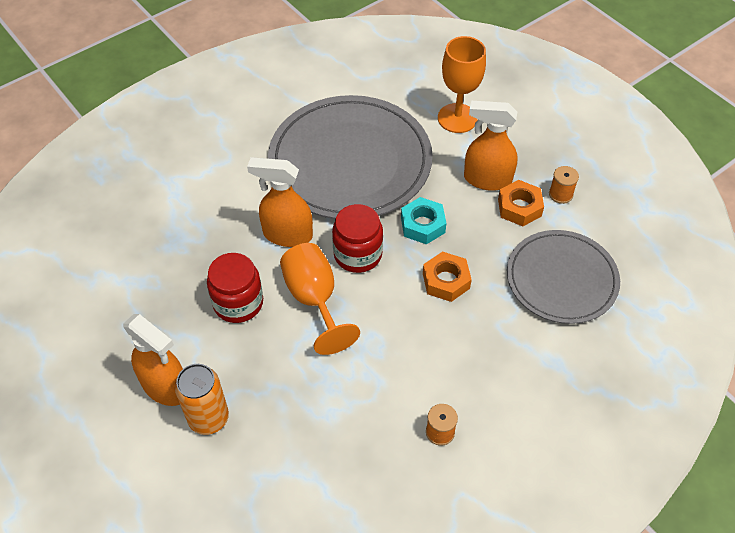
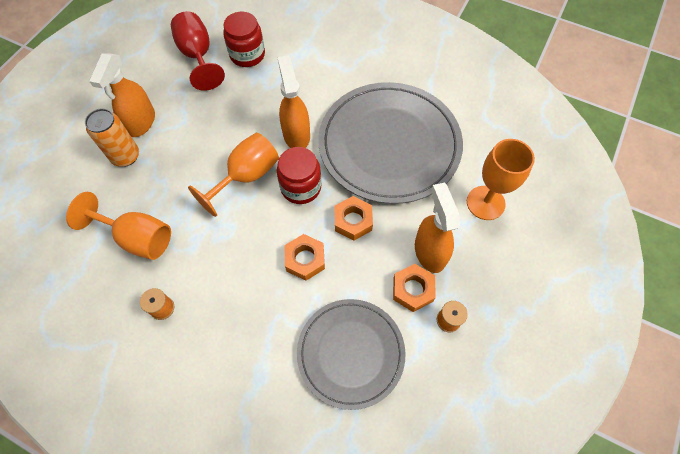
camera: 65 degrees right, 10 degrees up
(101, 293) = (198, 56): none -> red goblet
(238, 303) = (223, 132): red jar -> red jar (247, 55)
(336, 435) = (137, 238): none -> orange goblet
(423, 225) = (353, 221): turquoise nut -> orange nut

